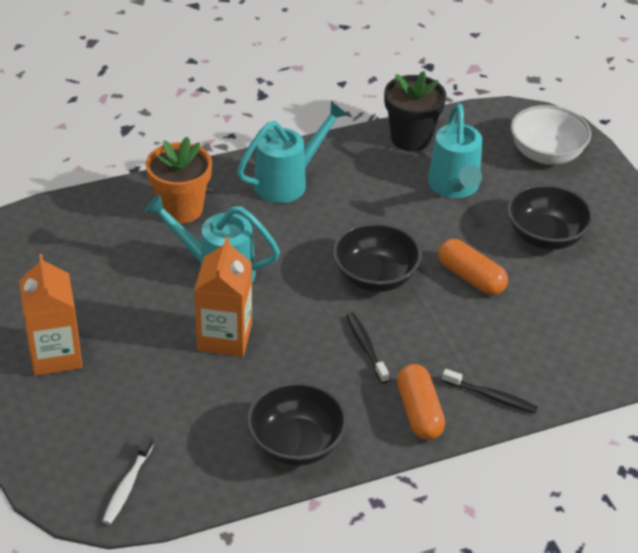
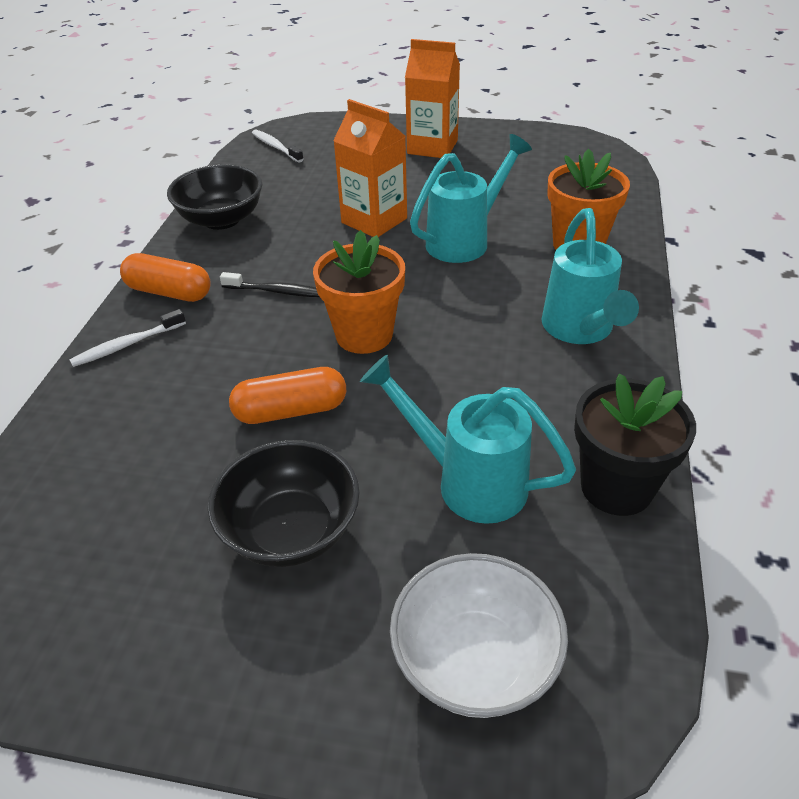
camera: 125 degrees right, 0 degrees up
(375, 277) = (364, 335): black bowl -> orange flower pot
(491, 396) = (127, 345): black toothbrush -> white toothbrush

